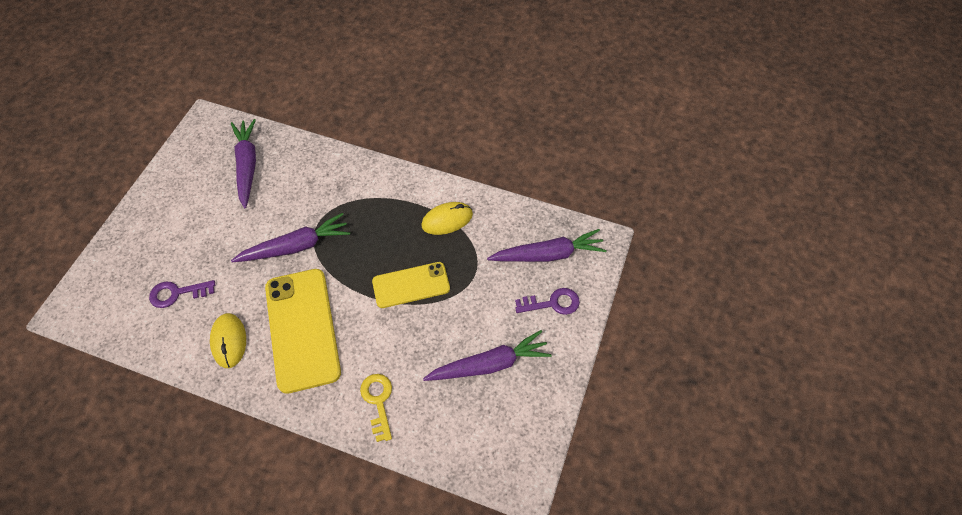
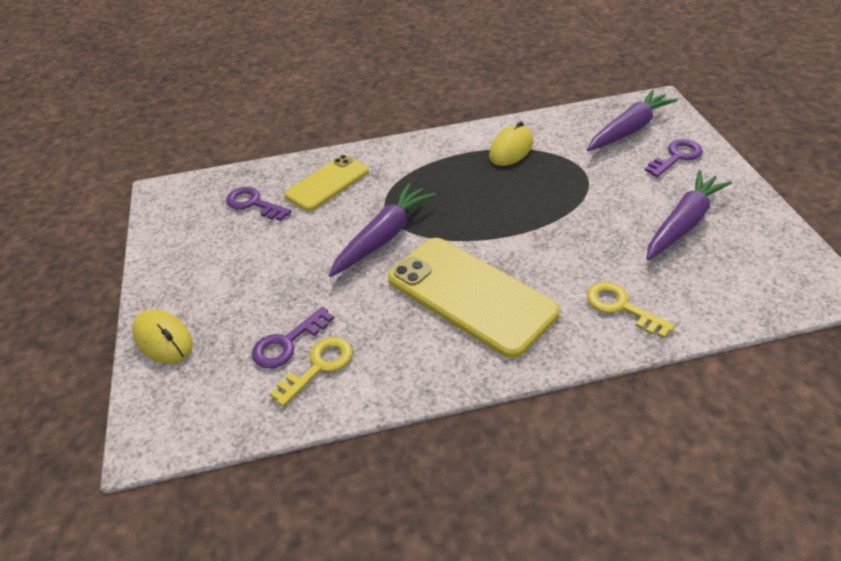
camera: 30 degrees left, 15 degrees down
(178, 322) = (318, 367): none -> yellow key
(229, 341) = (400, 349): yellow mouse -> yellow mouse (163, 339)
(247, 165) = (253, 204): purple carrot -> purple key
(411, 285) = (537, 207): yellow phone -> yellow phone (327, 183)

